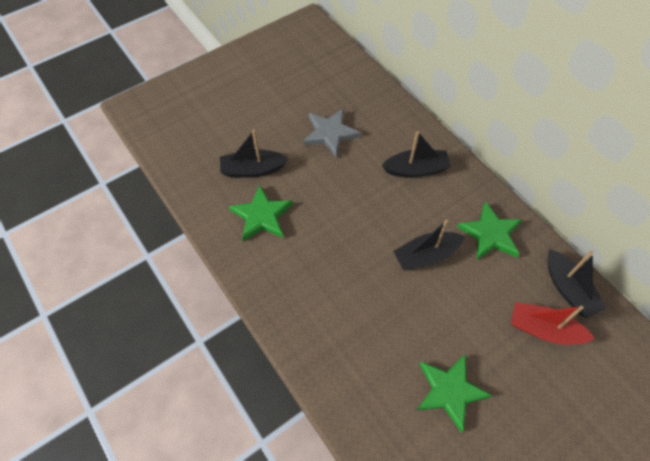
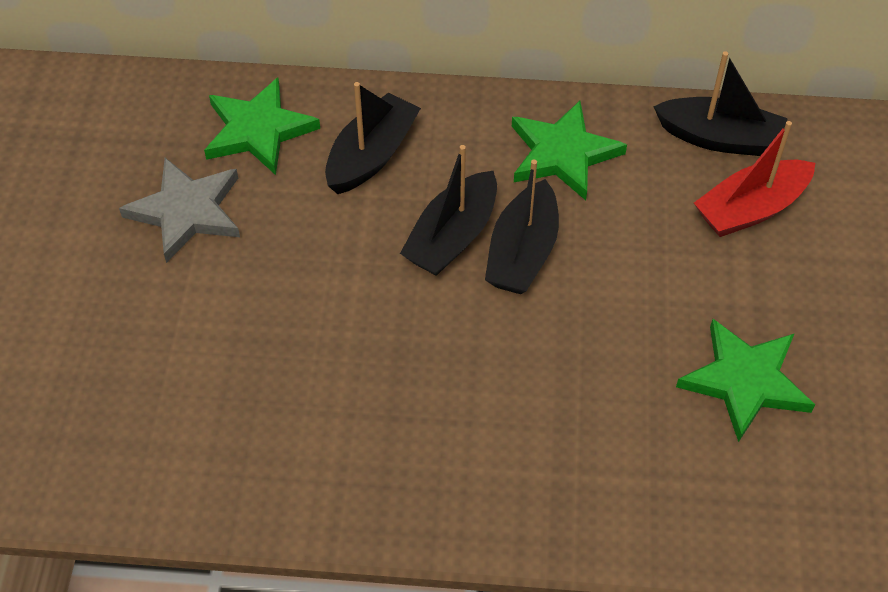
camera: 50 degrees left, 5 degrees down
(252, 169) = (132, 366): black boat -> black boat (452, 237)
(262, 216) = (236, 415): green star -> green star (258, 130)

